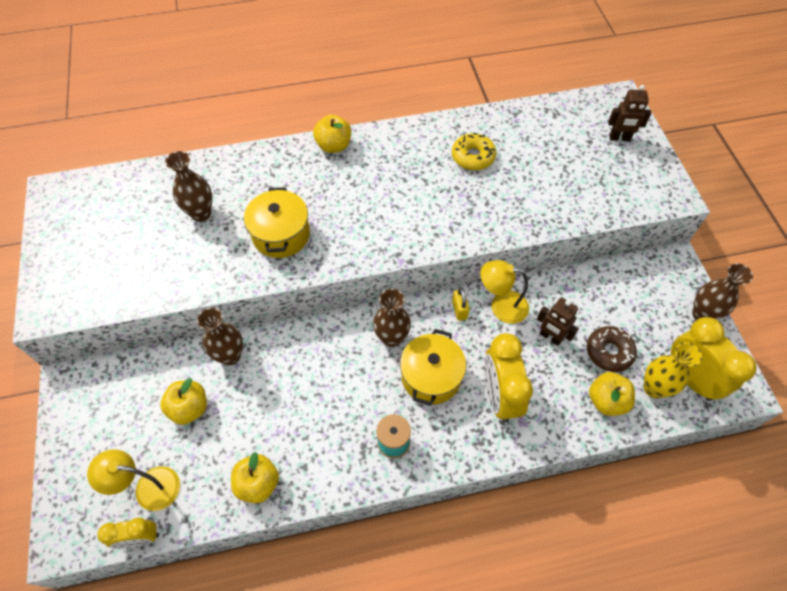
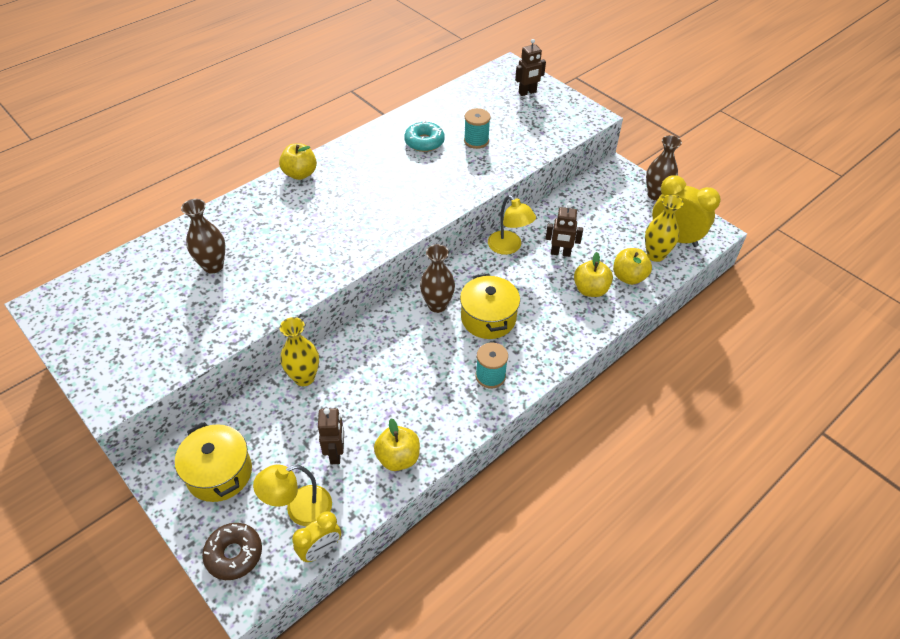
camera: 30 degrees left, 10 degrees down
(189, 408) = (295, 433): yellow apple -> yellow apple (590, 290)
(210, 448) = (336, 453): none -> brown robot
(230, 355) = (304, 378): brown vase -> yellow vase
(281, 234) = (301, 254): yellow pot -> yellow pot (219, 473)
(459, 310) = (478, 263): yellow padlock -> none
(473, 157) = (424, 142): yellow donut -> turquoise donut
(499, 396) = (550, 308): yellow clock -> none
(501, 306) = (509, 247): yellow lamp -> yellow lamp turned 105 degrees counterclockwise
(526, 176) = (476, 141): none -> turquoise spool
(609, 352) = (609, 245): brown donut -> brown donut (234, 554)

